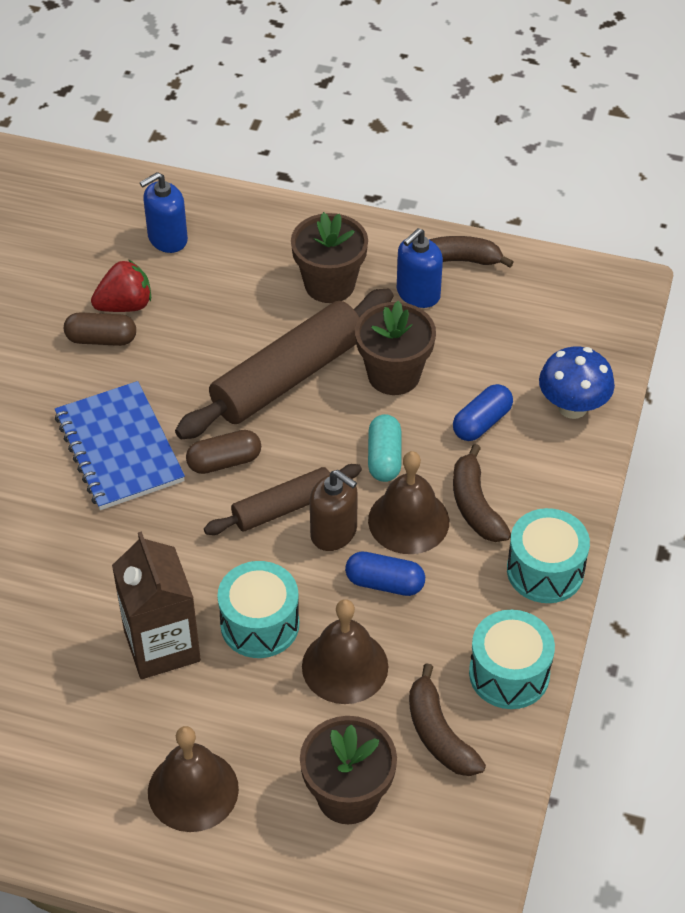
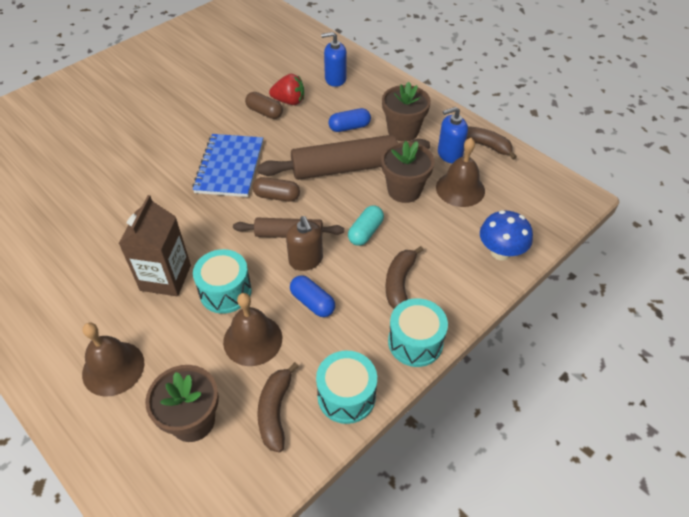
camera: 30 degrees right, 0 degrees up
(408, 520) = (353, 273): brown bell -> brown bell (460, 189)
(482, 422) = (437, 237): blue capsule -> blue capsule (349, 127)

